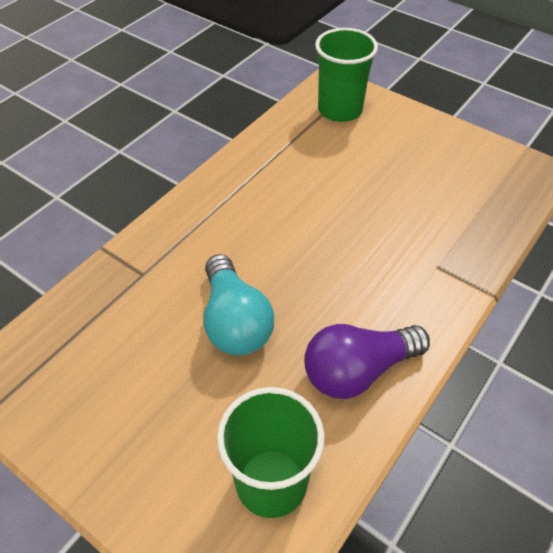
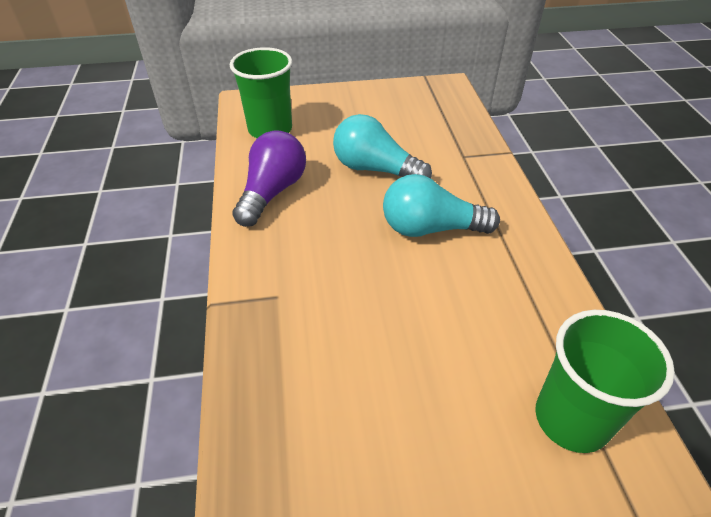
camera: 135 degrees right, 5 degrees down
(269, 234) = (430, 228): none -> turquoise light bulb

